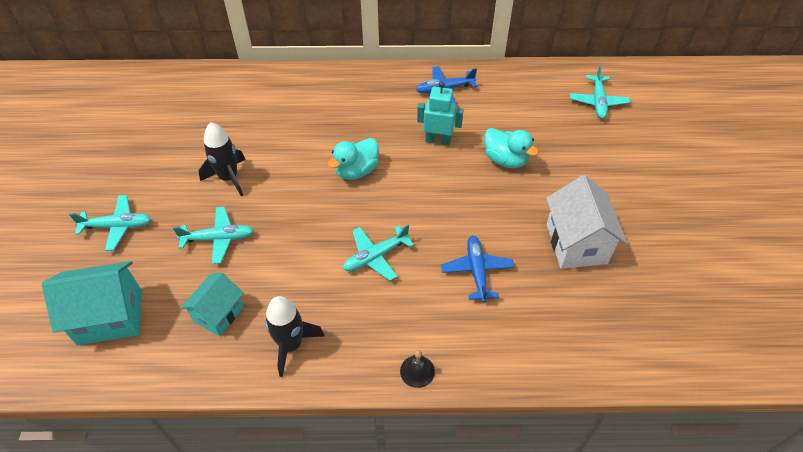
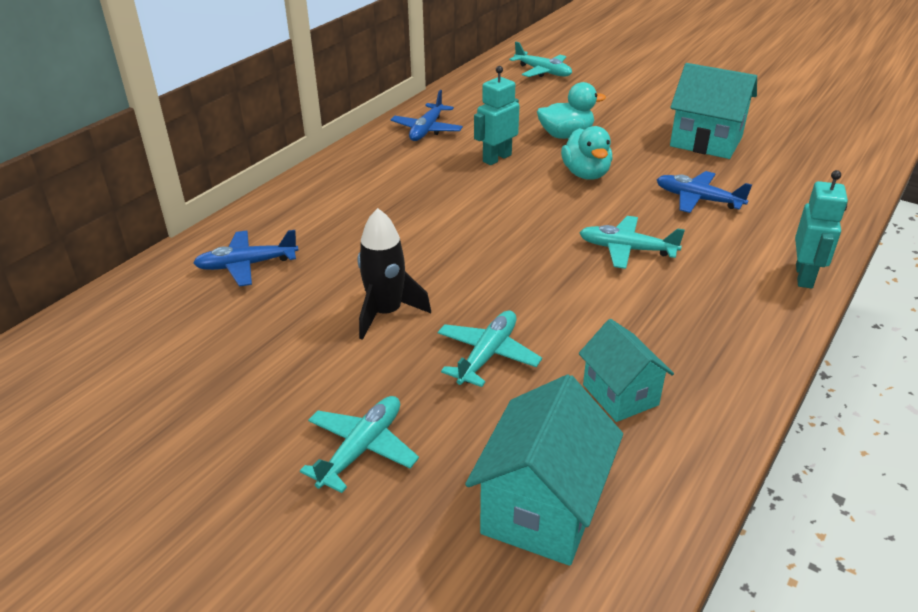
camera: 55 degrees left, 15 degrees down
(234, 101) = (246, 265): none -> blue plane
(291, 345) = (713, 350): black rocket -> none
(356, 171) = (484, 218): turquoise duck -> turquoise duck (586, 174)
(375, 256) = (626, 249): turquoise plane -> turquoise plane turned 105 degrees clockwise
(417, 371) = (804, 276): black bell -> turquoise robot
(576, 243) = (706, 142): white house -> turquoise house

